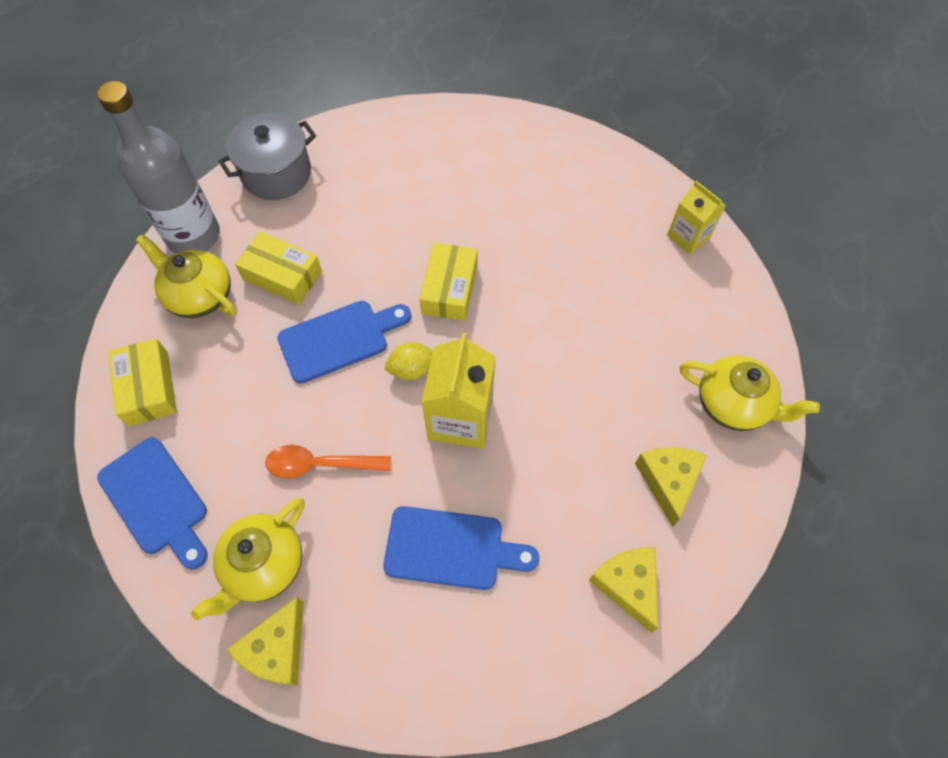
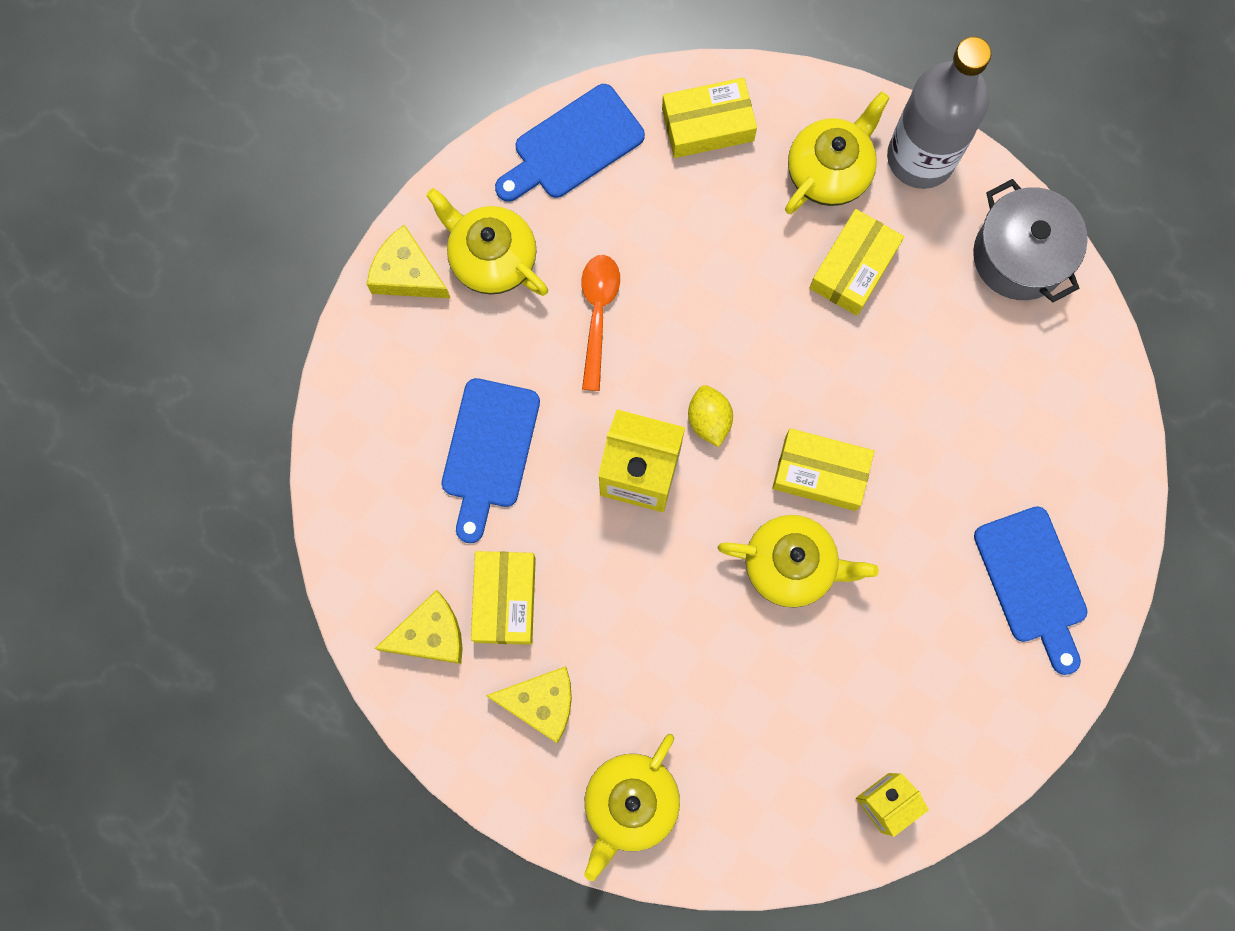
camera: 95 degrees right, 15 degrees up
(339, 339) = (756, 336): blue cutting board -> blue cutting board (1033, 582)
(524, 304) = (791, 565): none -> yellow teapot
(585, 520) = (505, 600): none -> yellow box

